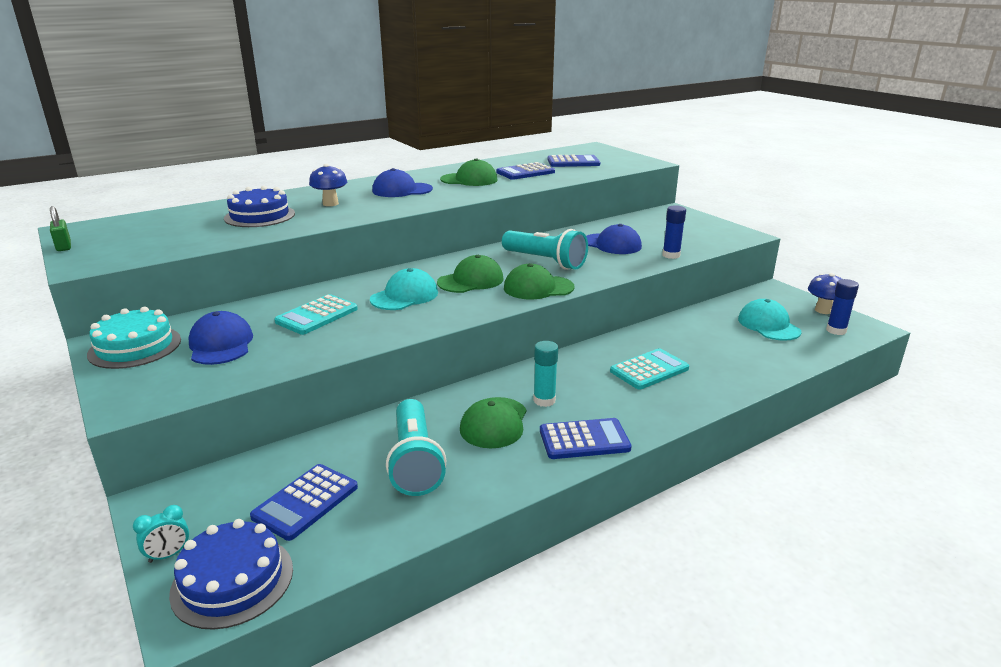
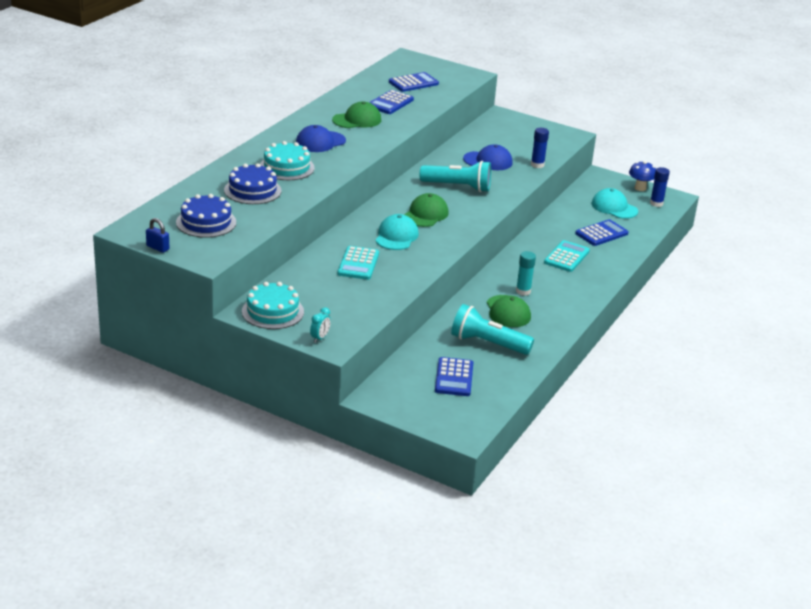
camera: 30 degrees left, 5 degrees up
(64, 247) = (158, 248): green padlock -> blue padlock
(168, 555) = (417, 417): turquoise clock -> turquoise clock (320, 338)
(221, 344) = (326, 297): blue cap -> none
(232, 580) = (464, 418): blue cake -> blue cake (206, 222)
(330, 204) = (286, 167): blue mushroom -> turquoise cake
(415, 461) = (487, 343): turquoise flashlight -> turquoise flashlight turned 150 degrees clockwise
(538, 288) = (477, 212): green cap -> none
(584, 440) = (566, 309): blue calculator -> blue calculator (601, 233)

